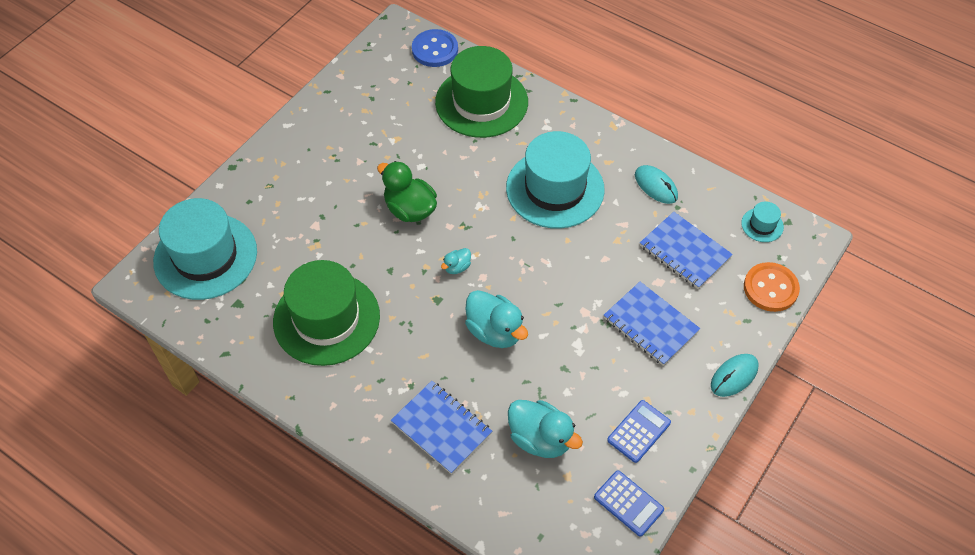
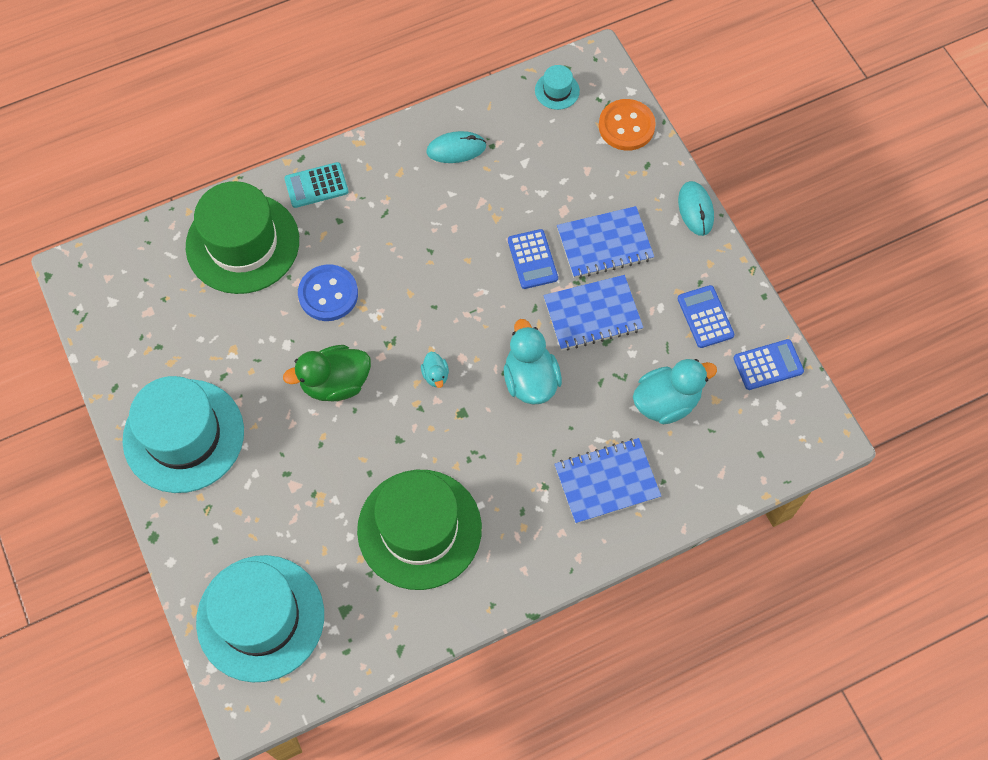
camera: 60 degrees left, 10 degrees up
(435, 50) = (136, 250): blue button -> blue button (328, 294)
(495, 331) = (530, 380): turquoise duck -> turquoise duck turned 90 degrees counterclockwise
(555, 189) = (400, 237): turquoise hat -> turquoise hat (183, 435)
(558, 119) = (316, 185): none -> turquoise calculator
(599, 282) = (532, 259): none -> blue calculator
(684, 252) = (545, 170): blue notebook -> blue notebook (592, 314)

